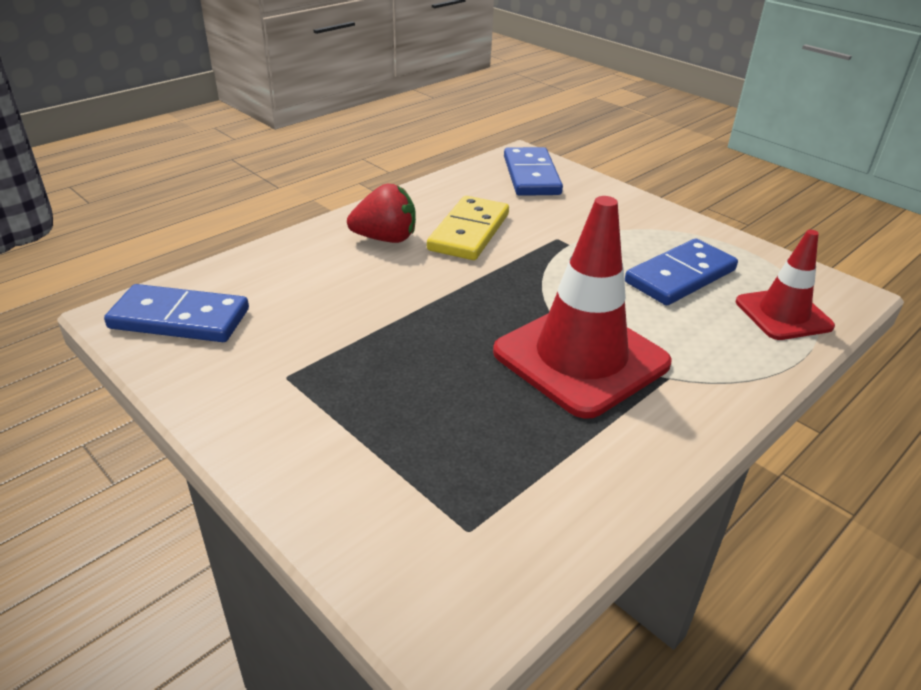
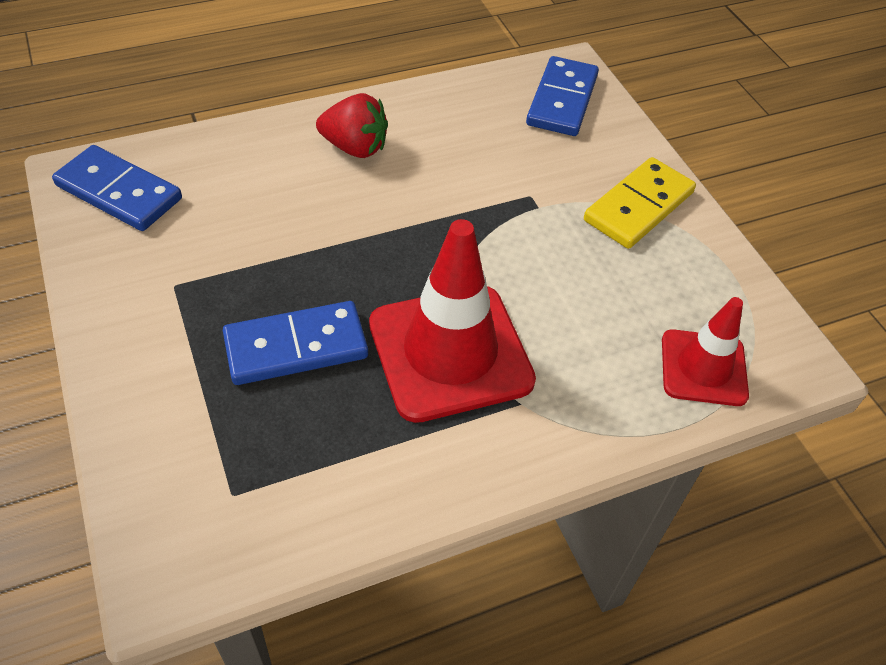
camera: 20 degrees right, 15 degrees up
(469, 232) = (443, 162): yellow domino -> yellow domino (638, 206)
(680, 276) = (627, 284): blue domino -> blue domino (296, 346)

